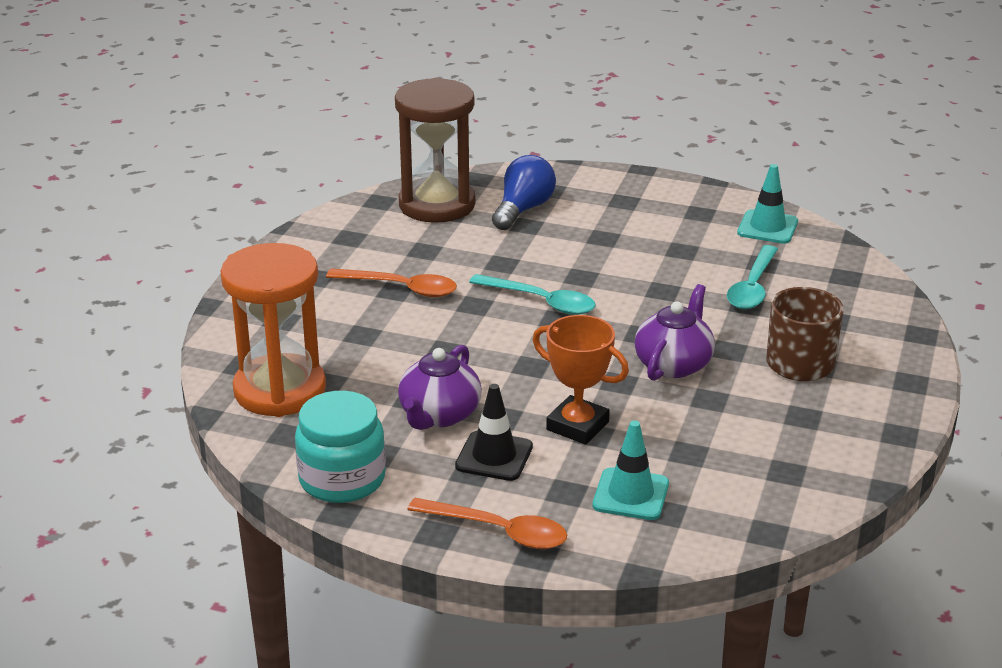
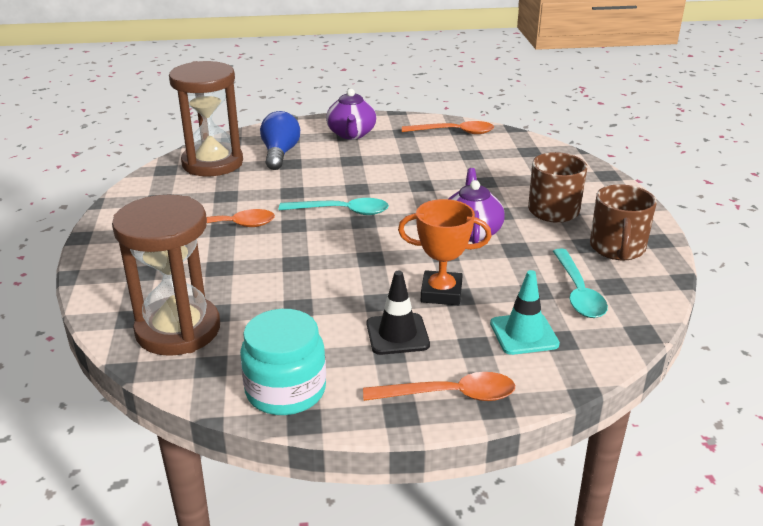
camera: 25 degrees left, 0 degrees up
(280, 390) = (178, 330): orange hourglass -> brown hourglass
(439, 415) = (328, 314): purple teapot -> purple teapot (351, 134)
(752, 287) = (478, 170): turquoise spoon -> turquoise spoon (578, 292)
(767, 227) = (454, 132): turquoise traffic cone -> orange spoon
(836, 431) = (617, 248): none -> brown mug

